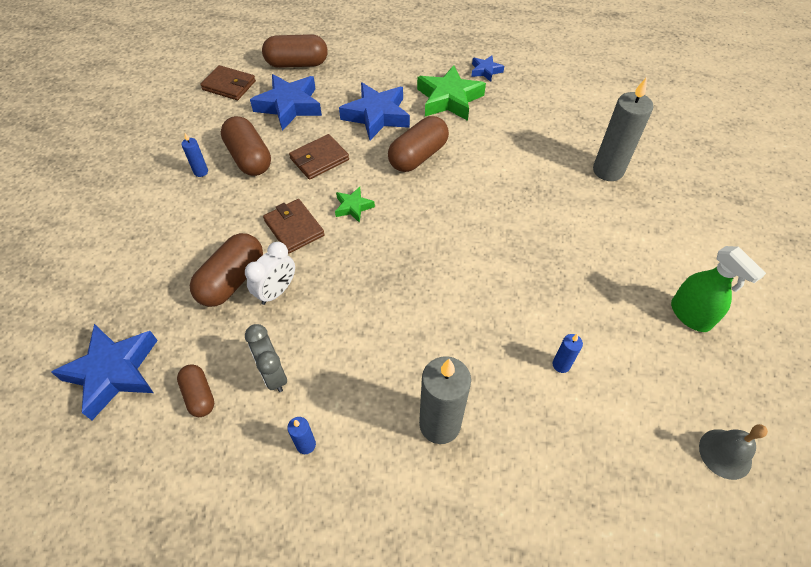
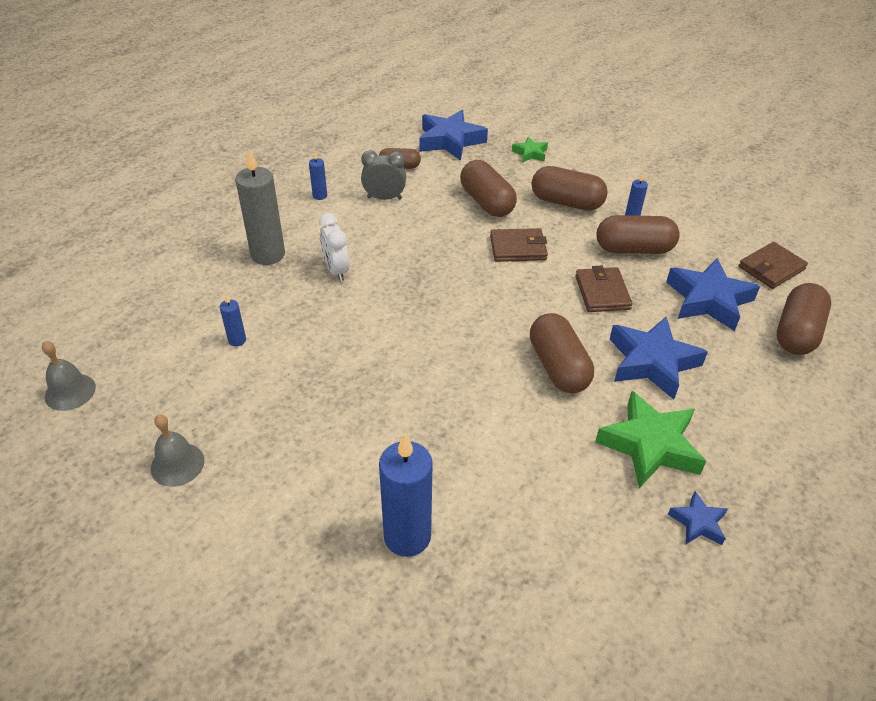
camera: 120 degrees right, 10 degrees down
(200, 221) = (566, 202): none -> brown capsule
(277, 291) = (456, 219): white clock -> white clock (336, 270)
(353, 207) = (516, 291): green star -> green star (530, 153)
(608, 170) = (407, 536): grey candle -> blue candle
(690, 315) = (177, 464): green spray bottle -> grey bell

